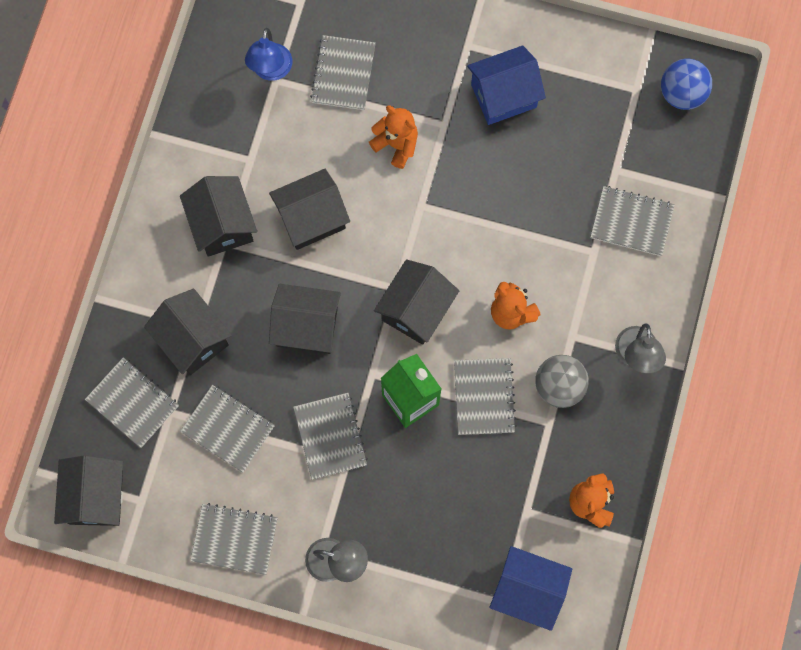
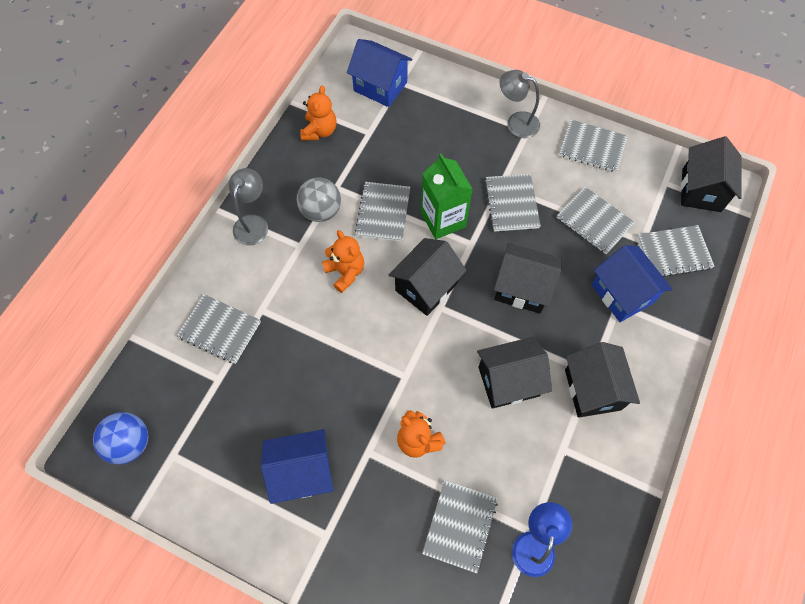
camera: 170 degrees left, 10 degrees down
(132, 403) = (674, 252): grey notebook -> grey notebook turned 60 degrees counterclockwise
(193, 339) = (622, 294): black house -> blue house

